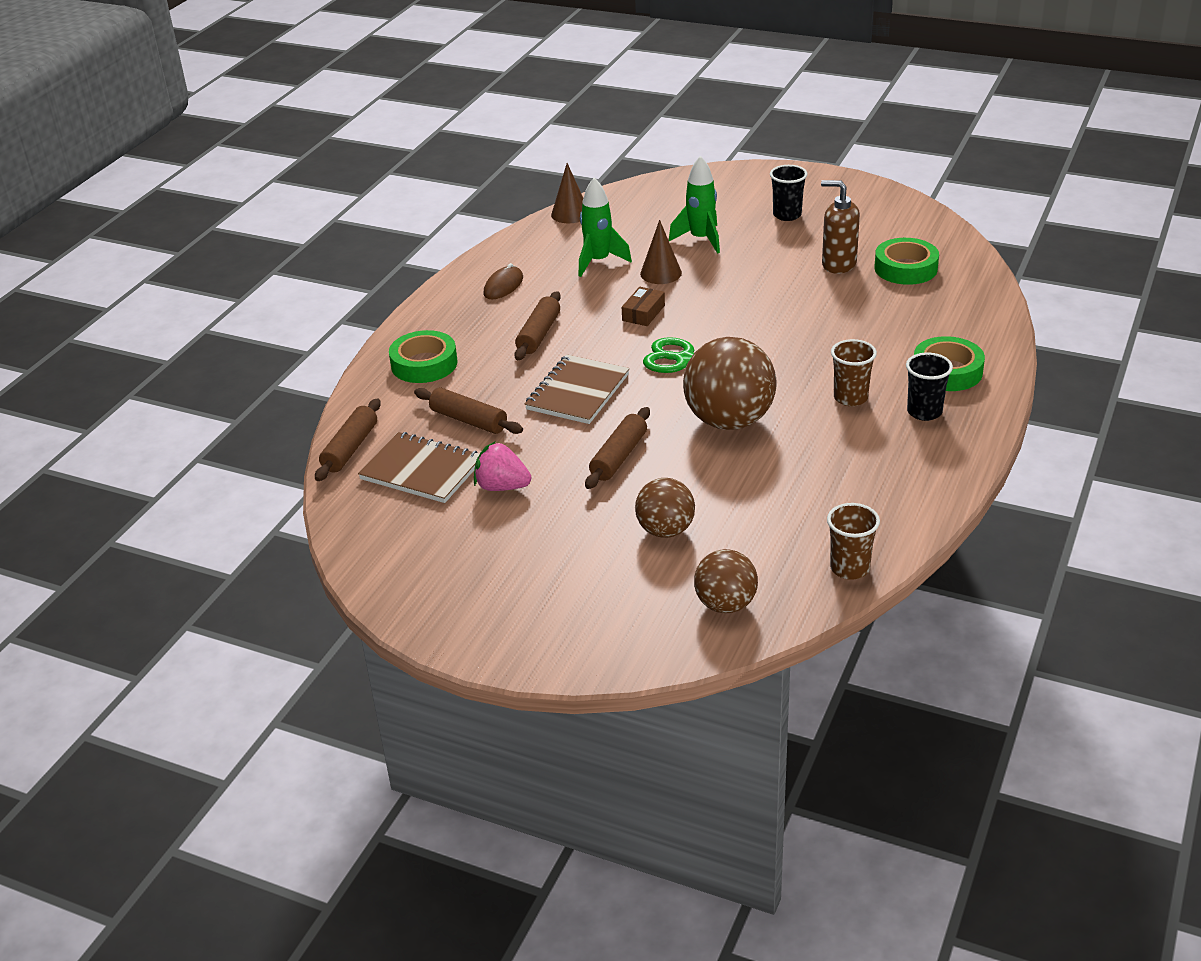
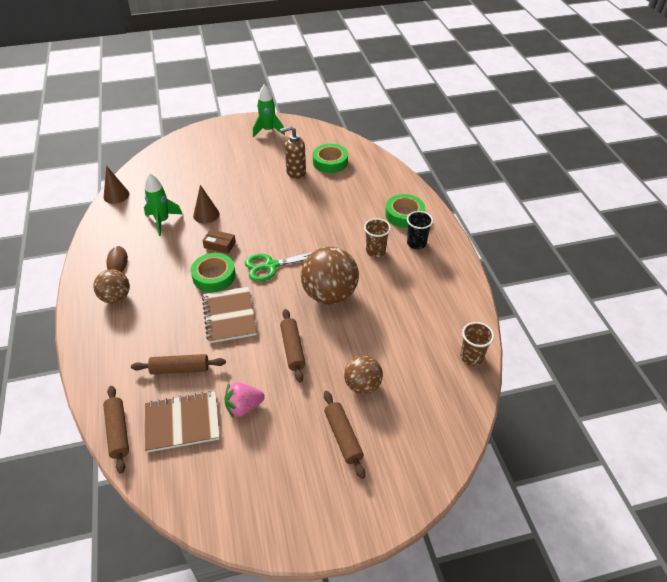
camera: 40 degrees left, 10 degrees up
(424, 364) = (114, 341): green tape -> green tape (214, 276)
(538, 334) = (170, 286): brown rolling pin -> brown rolling pin (343, 437)
(643, 313) = (220, 245): brown box -> brown box turned 60 degrees counterclockwise
(701, 239) = (209, 184): green rocket -> green rocket (268, 130)
(725, 604) = (437, 416): brown ball -> brown ball (116, 297)
(787, 215) = (242, 152): black cup -> none

